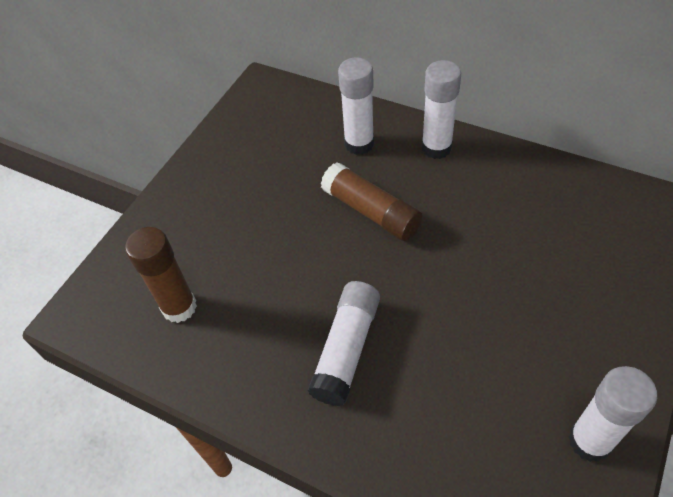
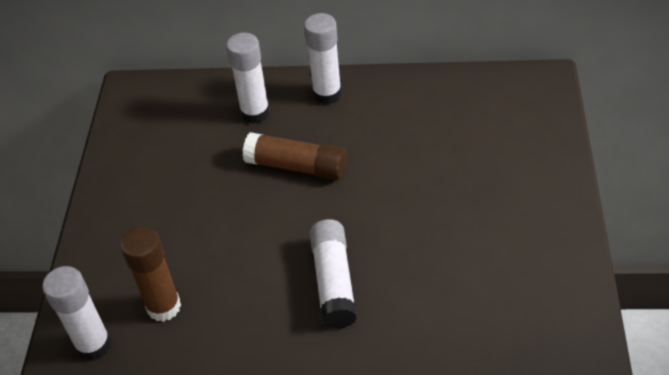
camera: 25 degrees left, 5 degrees down
(589, 441) = (554, 272): white glue stick -> white glue stick (94, 345)

